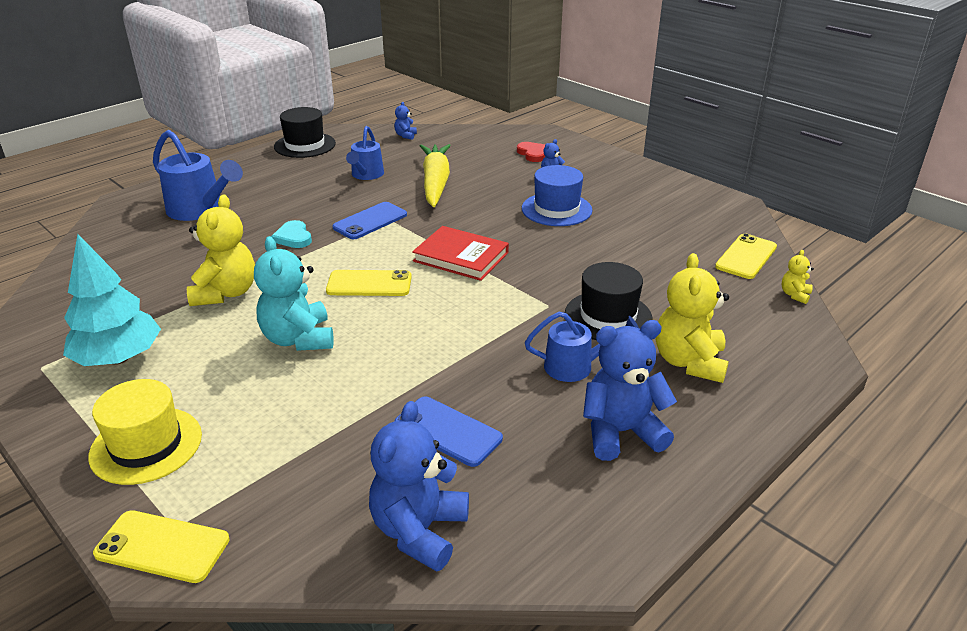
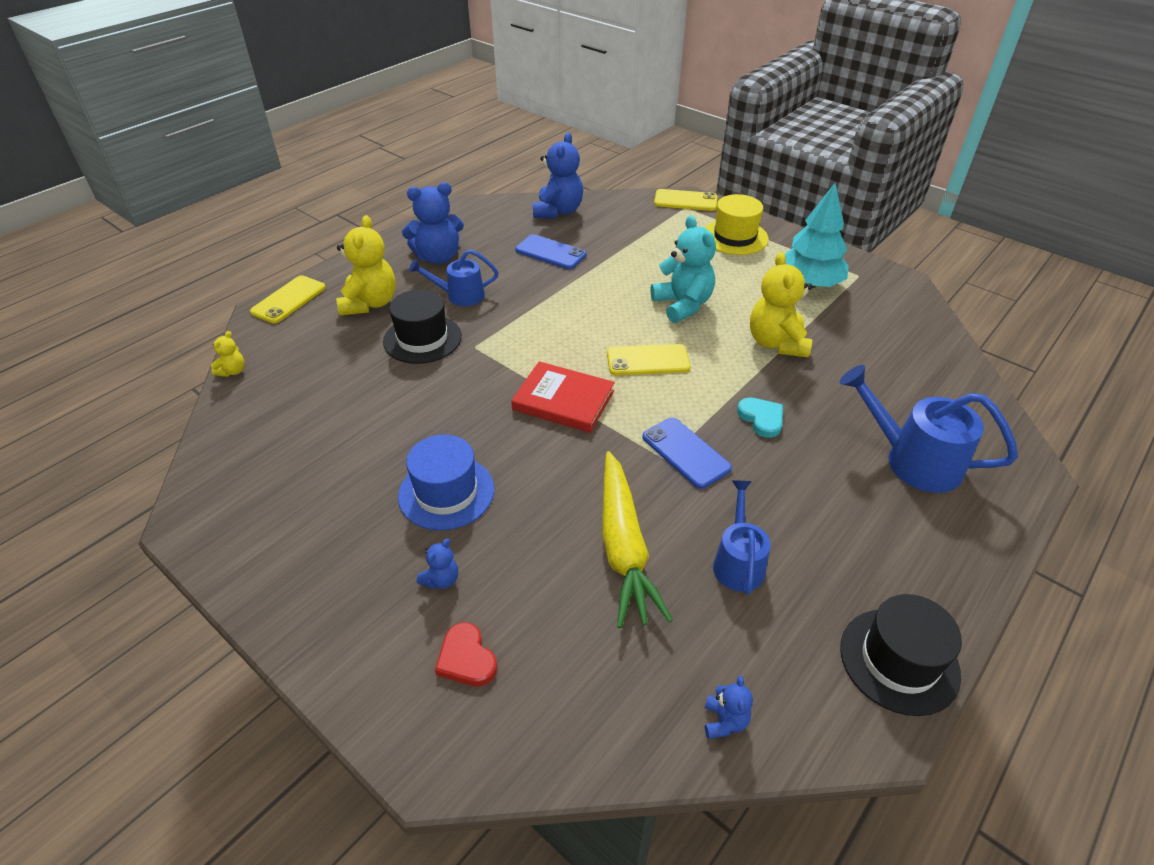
camera: 175 degrees right, 10 degrees up
(370, 221) = (686, 452): blue phone -> blue phone turned 75 degrees counterclockwise
(746, 257) = (245, 419): yellow phone -> yellow phone (288, 300)

